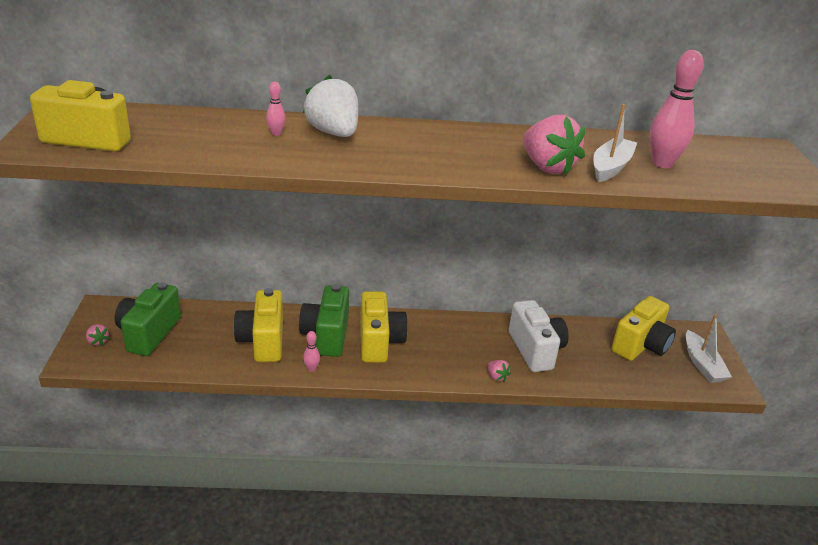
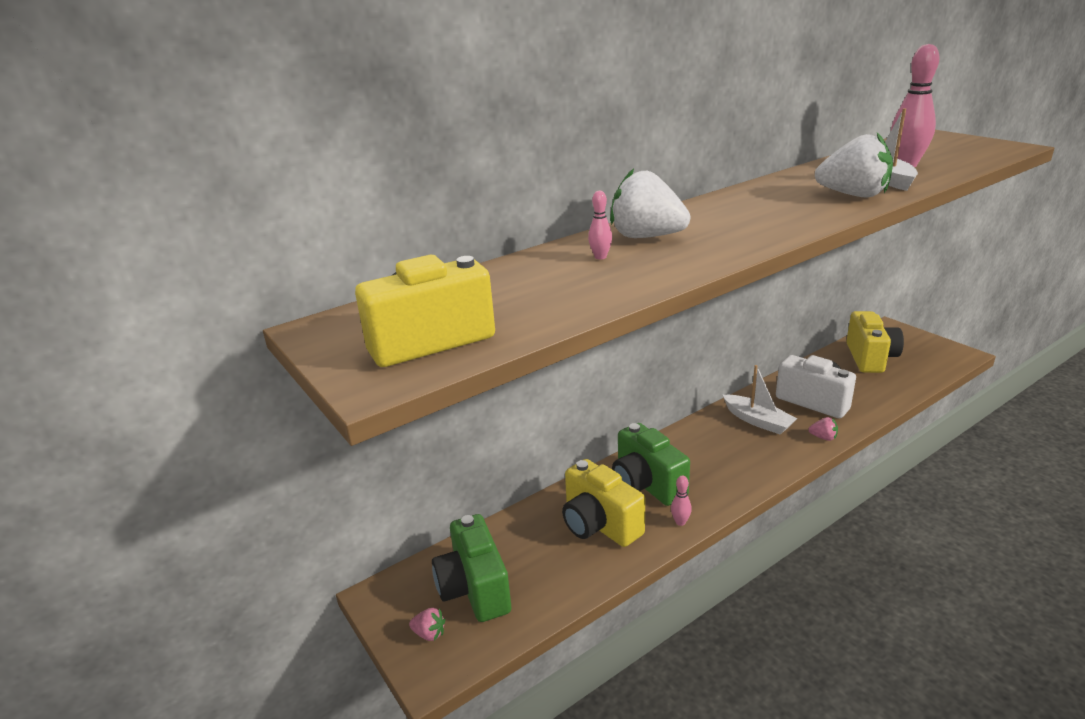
camera: 30 degrees left, 5 degrees down
(379, 342) = (697, 463): yellow camera -> none
(547, 167) = (853, 195): pink strawberry -> white strawberry
(702, 364) = (923, 350): white boat -> white boat (758, 421)

